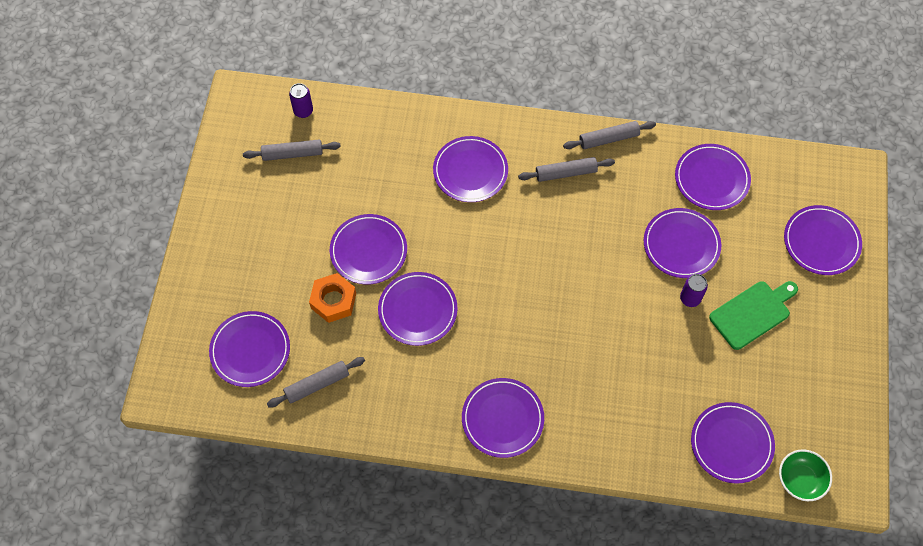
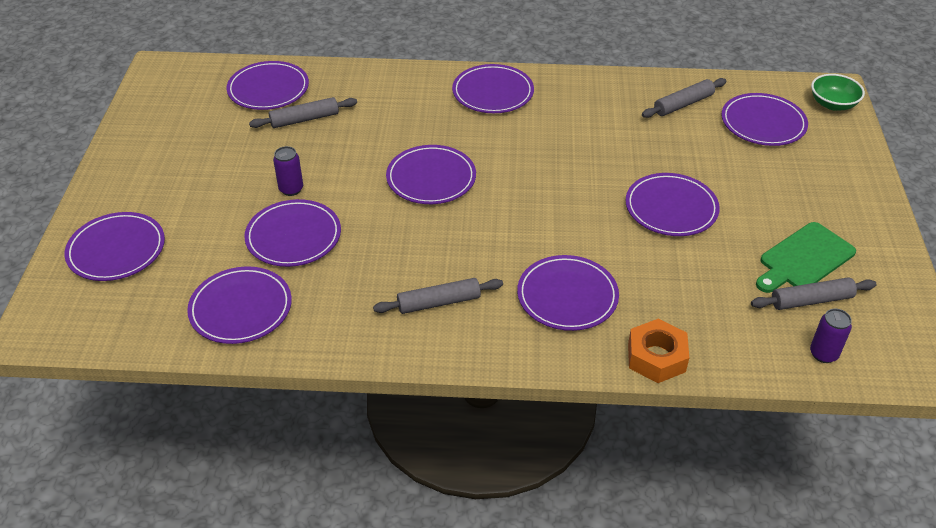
camera: 175 degrees right, 20 degrees down
(333, 301) = (693, 164): orange nut -> orange nut (656, 357)
(417, 310) = (598, 162): purple plate -> purple plate (431, 178)
(608, 139) = (379, 348): grey rolling pin -> grey rolling pin (304, 119)
(752, 313) = (222, 181): green cutting board -> green cutting board (804, 259)
(800, 480) = (208, 71): green bowl -> green bowl (832, 104)

